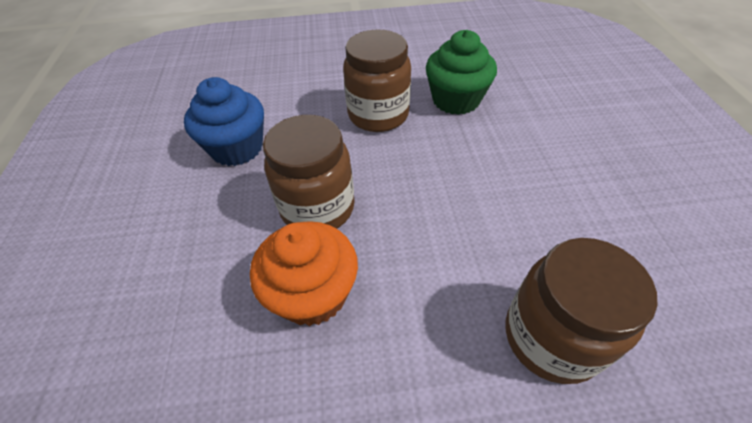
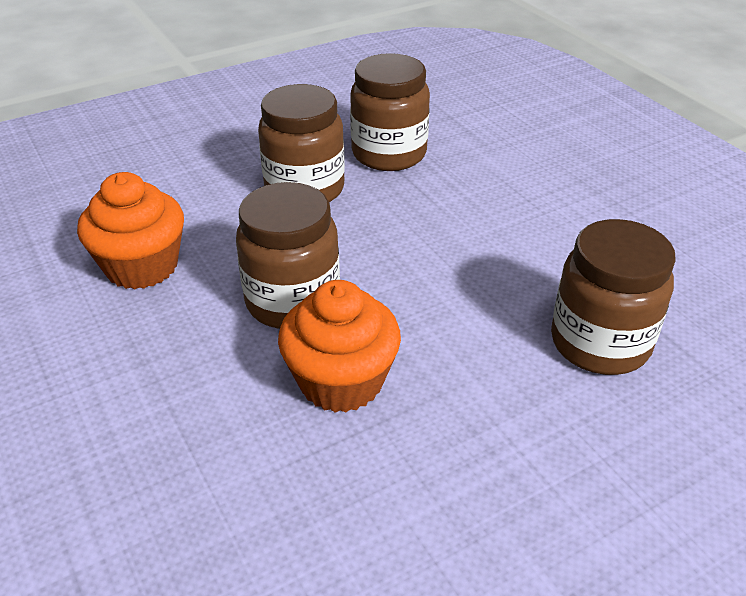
camera: 25 degrees left, 10 degrees down
(237, 148) = (142, 266): blue cupcake -> orange cupcake
(456, 100) = (389, 154): green cupcake -> brown jar

